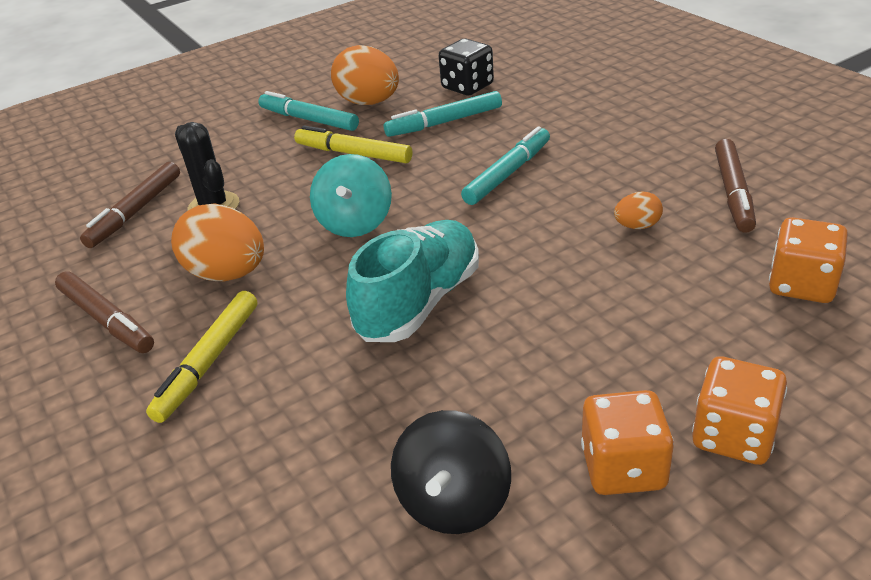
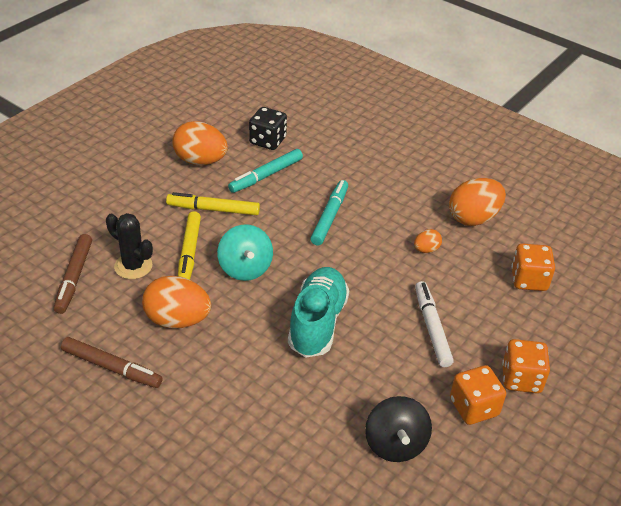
camera: 25 degrees left, 5 degrees up
(208, 362) = (204, 386): yellow marker -> yellow marker (189, 253)
(308, 119) = (162, 180): turquoise marker -> none
(599, 333) = (432, 328): none -> white marker
(733, 193) = (473, 218): brown marker -> orange egg

